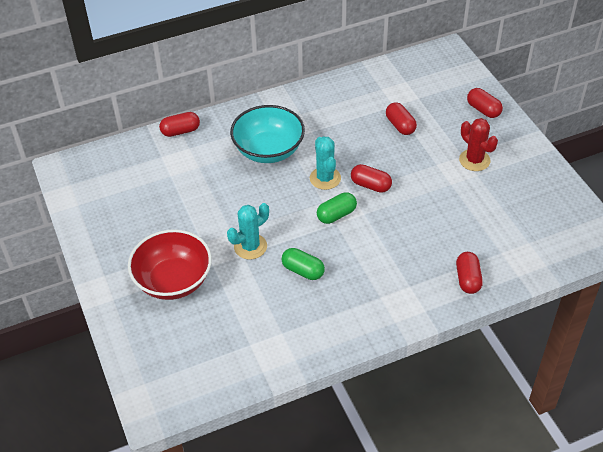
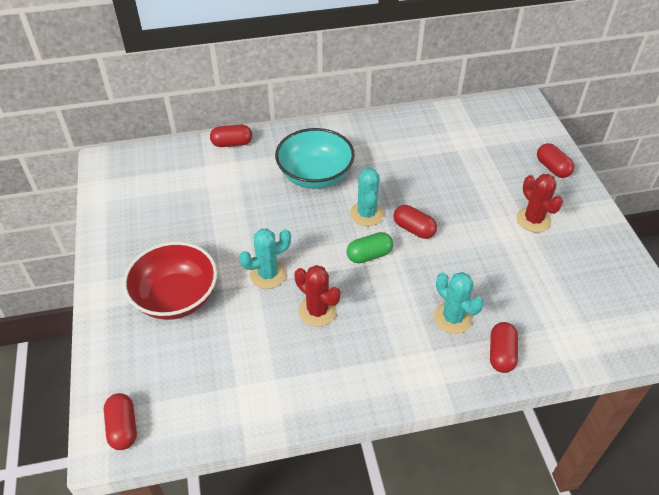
camera: 10 degrees right, 0 degrees up
(303, 270) = (317, 311): green capsule -> red cactus
(400, 126) = (459, 171): red capsule -> red capsule (123, 427)
(421, 256) = (453, 318): none -> turquoise cactus

